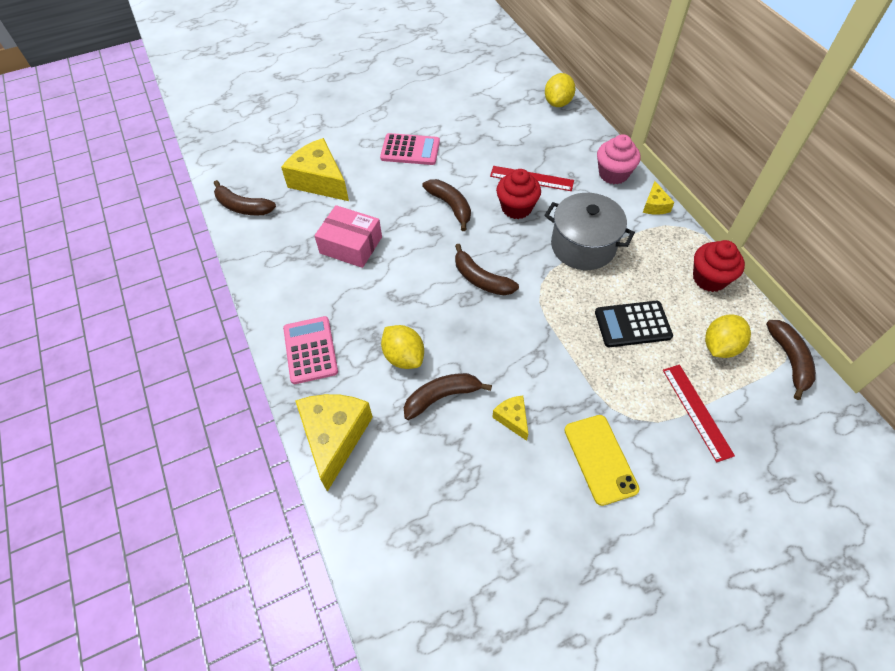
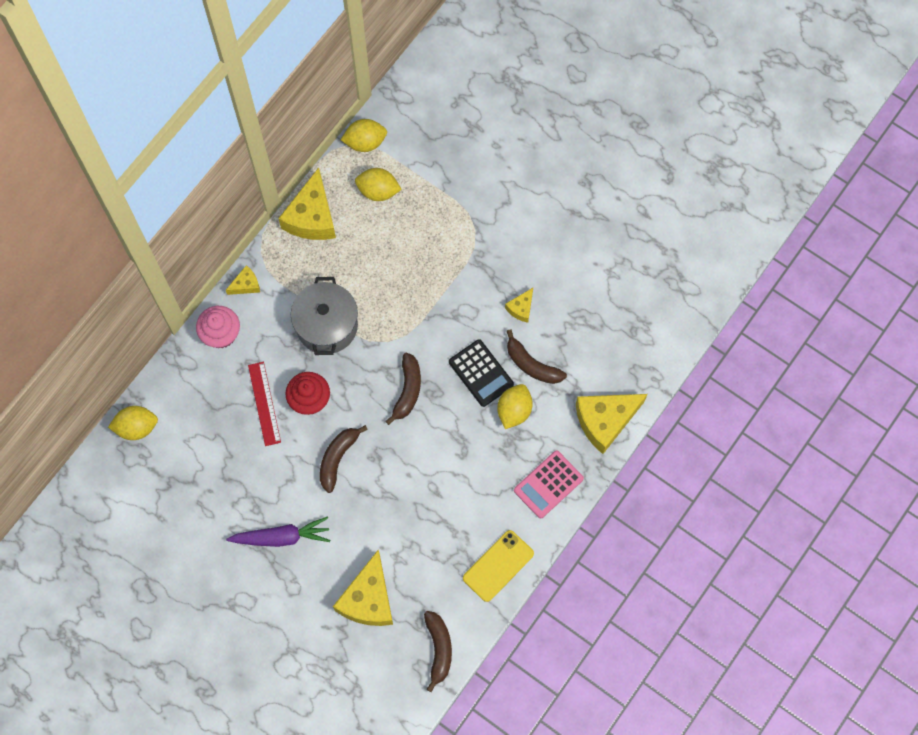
camera: 120 degrees left, 15 degrees up
(351, 245) = (429, 519): pink box -> none
(410, 150) = (282, 537): pink calculator -> purple carrot
(600, 459) = (518, 239): yellow phone -> yellow phone (498, 565)
(632, 324) = (390, 258): black calculator -> black calculator (481, 373)
(696, 411) = (445, 191): red ruler -> none
(709, 278) = (312, 217): red cupcake -> yellow cheese
(789, 360) = (365, 142): brown banana -> yellow lemon

